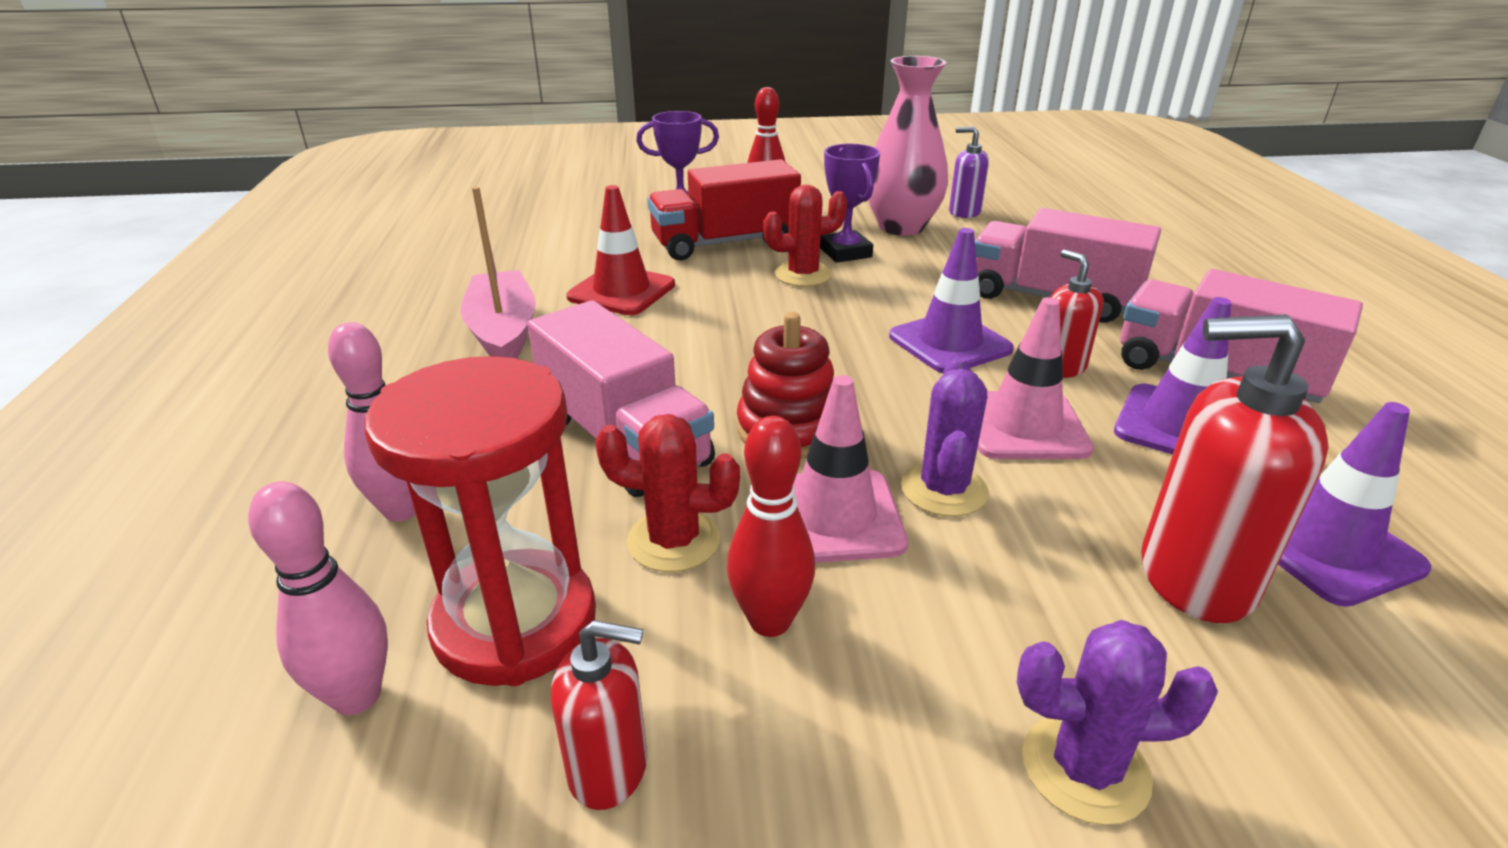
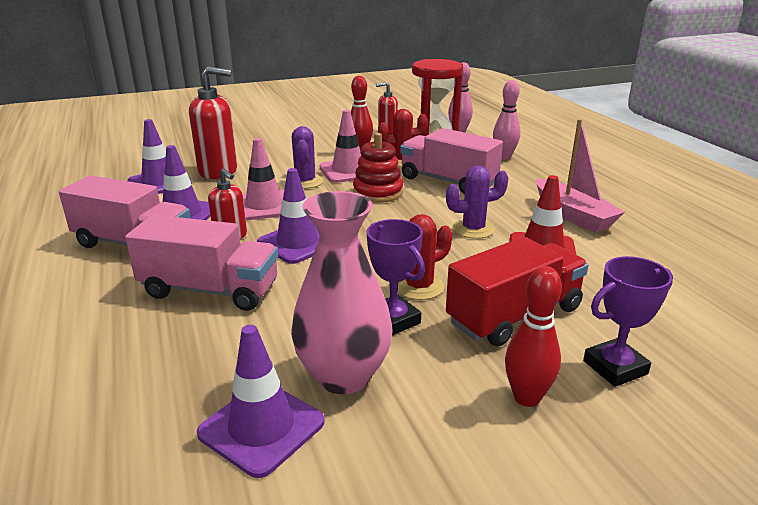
camera: 165 degrees right, 5 degrees down
(964, 212) = (261, 427): purple soap dispenser -> purple traffic cone
(1085, 768) = (273, 142): purple cactus -> purple cactus (473, 229)

